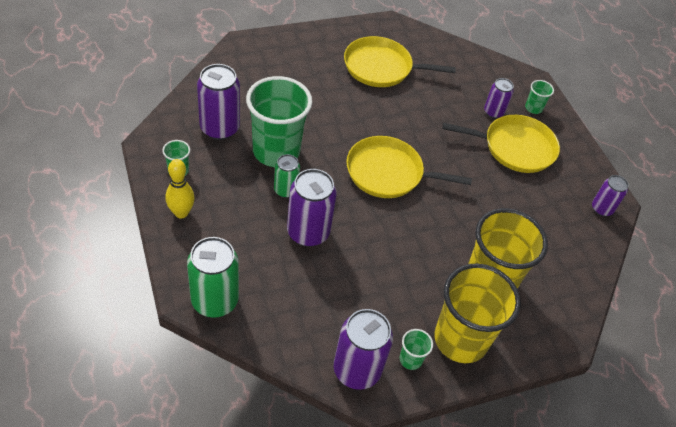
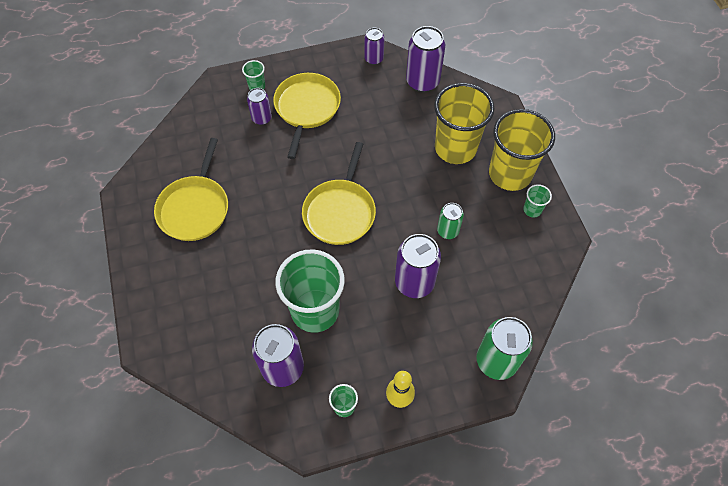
camera: 80 degrees left, 10 degrees up
(285, 190) = (365, 302): green can -> green can (447, 231)
(357, 370) = (547, 248): purple can -> purple can (422, 82)

